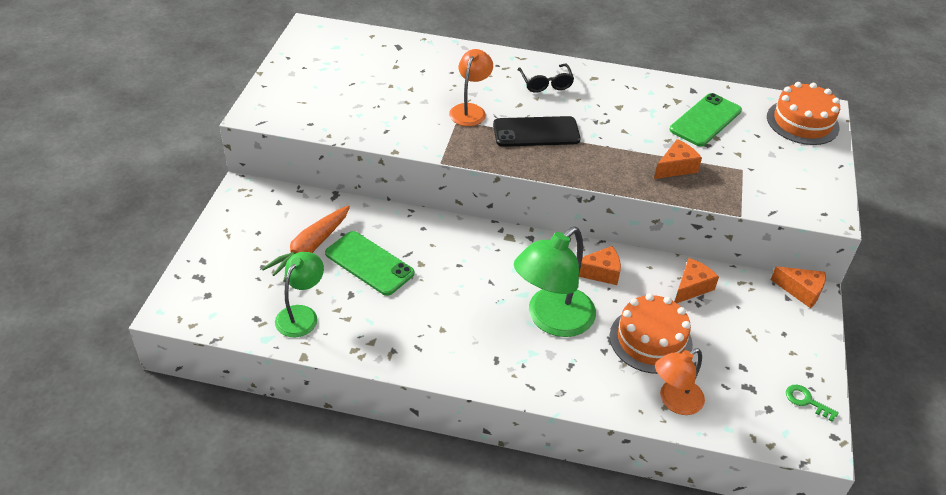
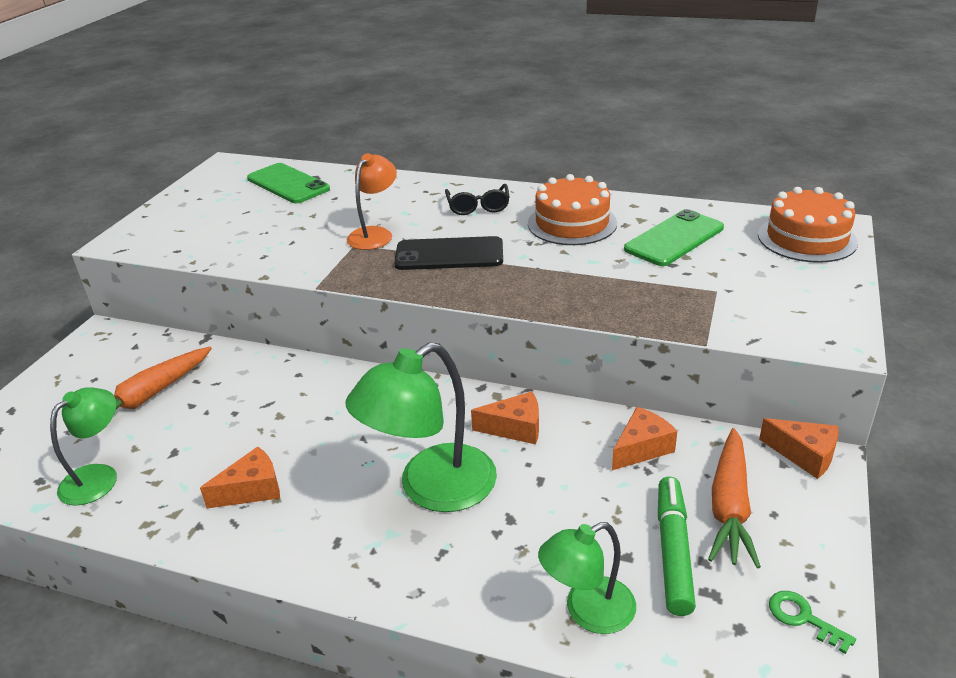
camera: 10 degrees right, 10 degrees down
(369, 263) = (213, 415): green phone -> green phone (288, 184)
(650, 340) = (568, 519): orange cake -> orange cake (572, 223)
(674, 401) = (587, 611): orange lamp -> green lamp
(676, 167) = (624, 289): orange cheese -> orange cheese (252, 489)
(722, 360) = (673, 551): none -> green marker
(755, 329) = (730, 506): none -> orange carrot

